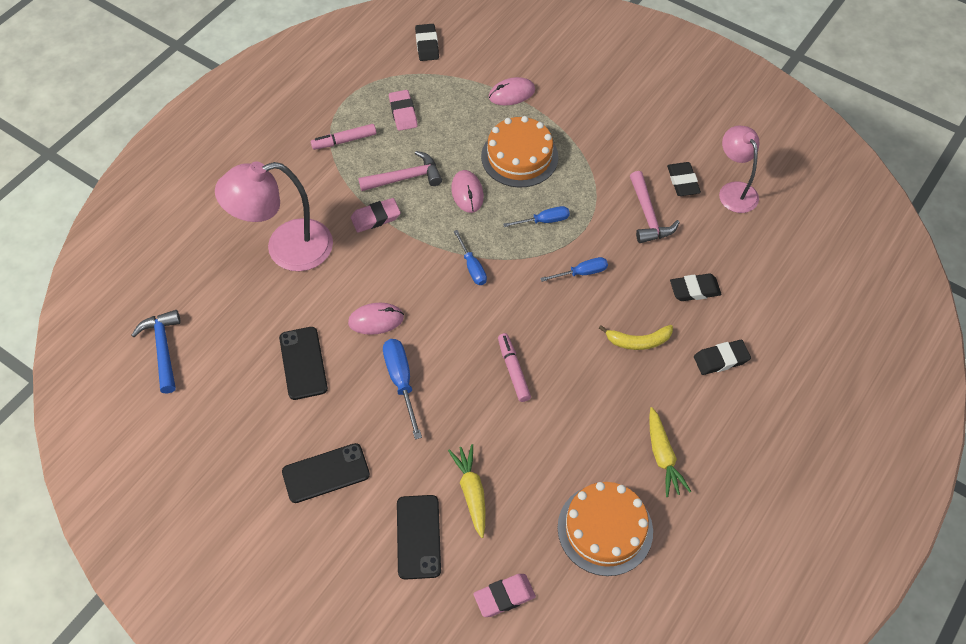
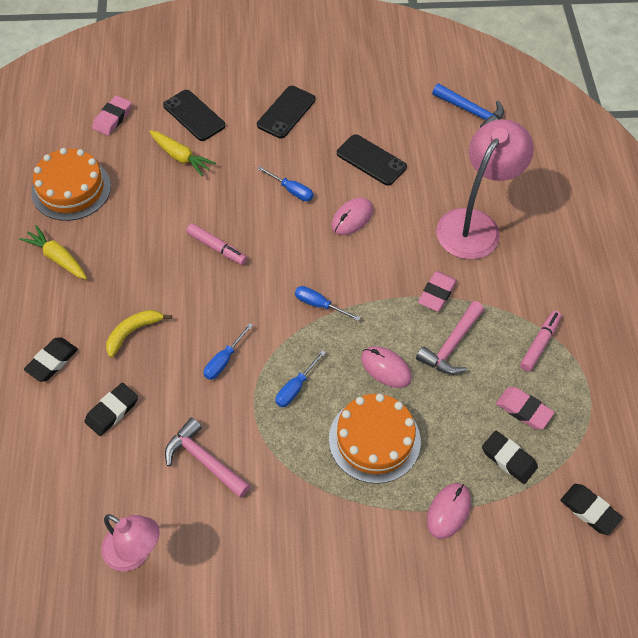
camera: 140 degrees right, 0 degrees up
(401, 382) = (291, 190): blue screwdriver -> blue screwdriver, size x0.66
(682, 181) = (195, 526): black eraser -> black eraser (508, 459)

